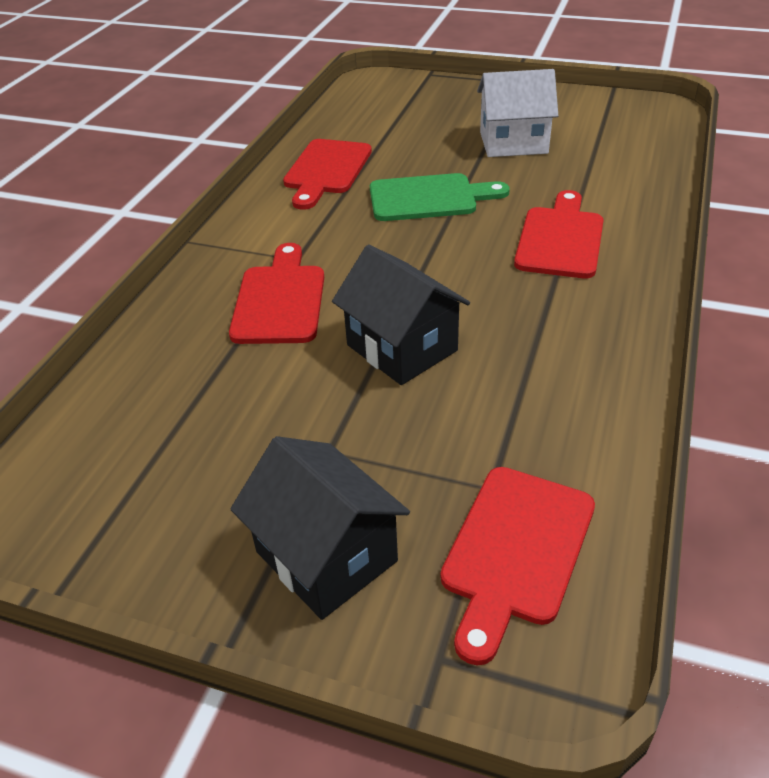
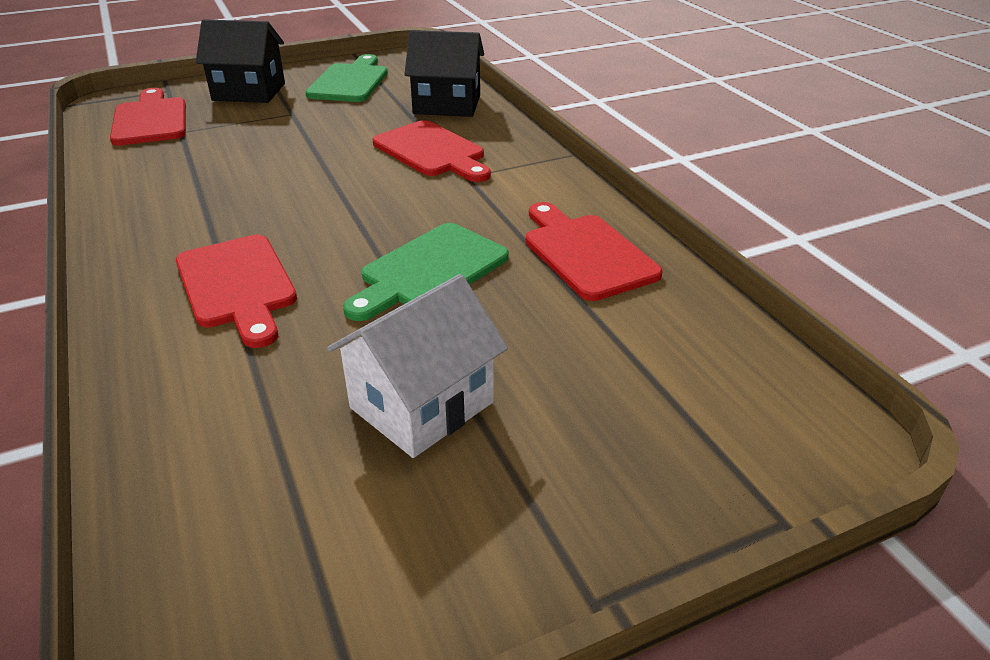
camera: 135 degrees right, 5 degrees down
(176, 495) = (350, 82): none -> green cutting board
(402, 348) = (303, 161): black house -> black house (447, 105)

